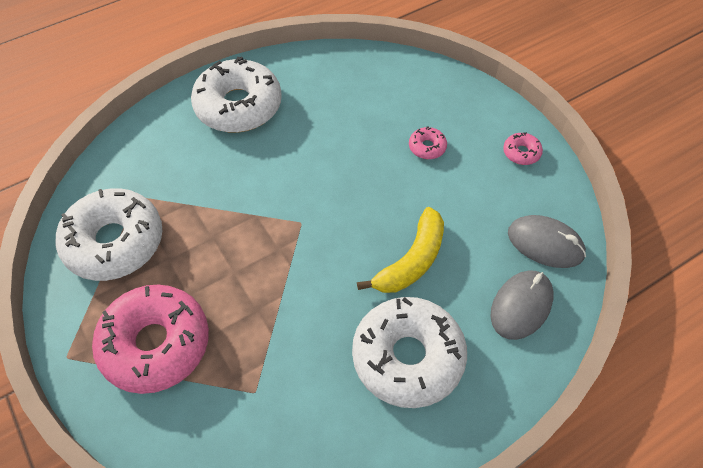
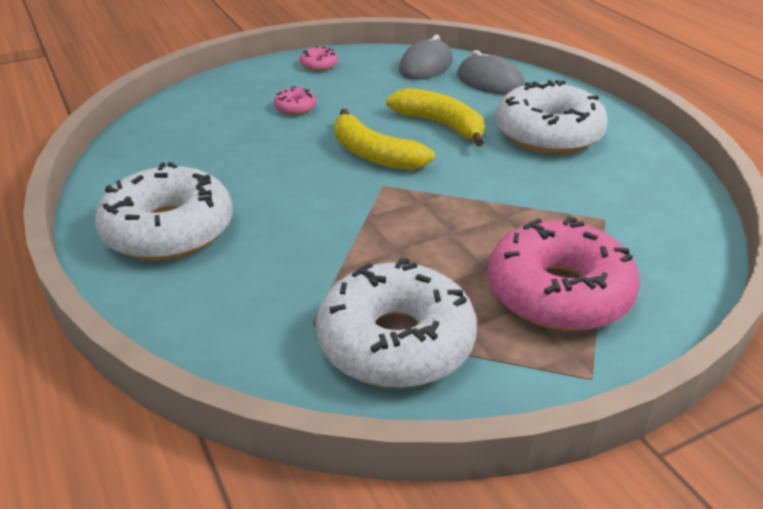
camera: 85 degrees left, 20 degrees down
(350, 212) = (374, 154): none -> yellow banana

